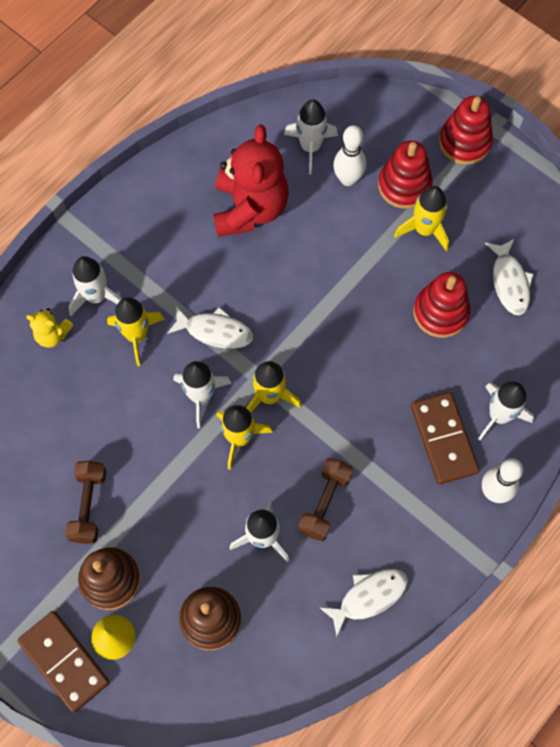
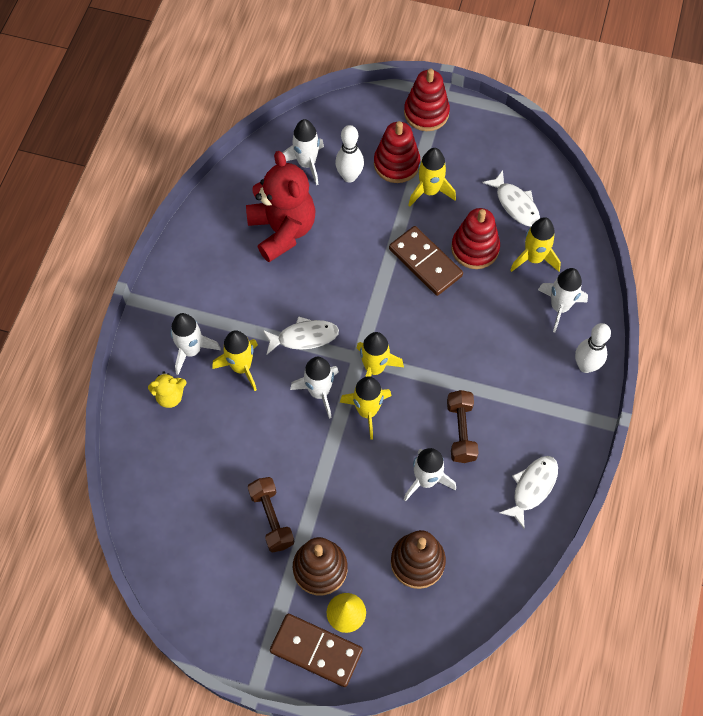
camera: 25 degrees left, 5 degrees down
(443, 439) = (527, 343): brown domino -> brown domino (425, 262)
(499, 350) = (534, 258): none -> yellow rocket

